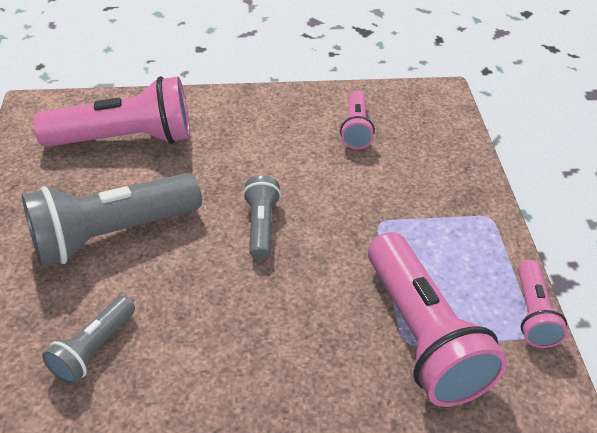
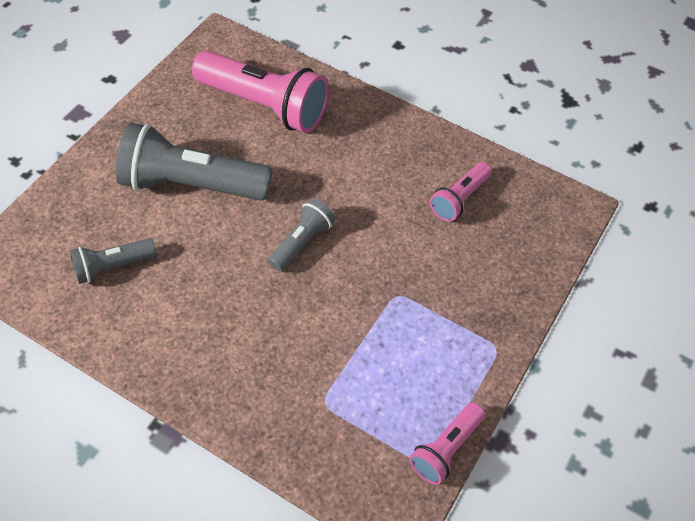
camera: 35 degrees right, 10 degrees up
(422, 335) = (341, 406): pink flashlight -> none

